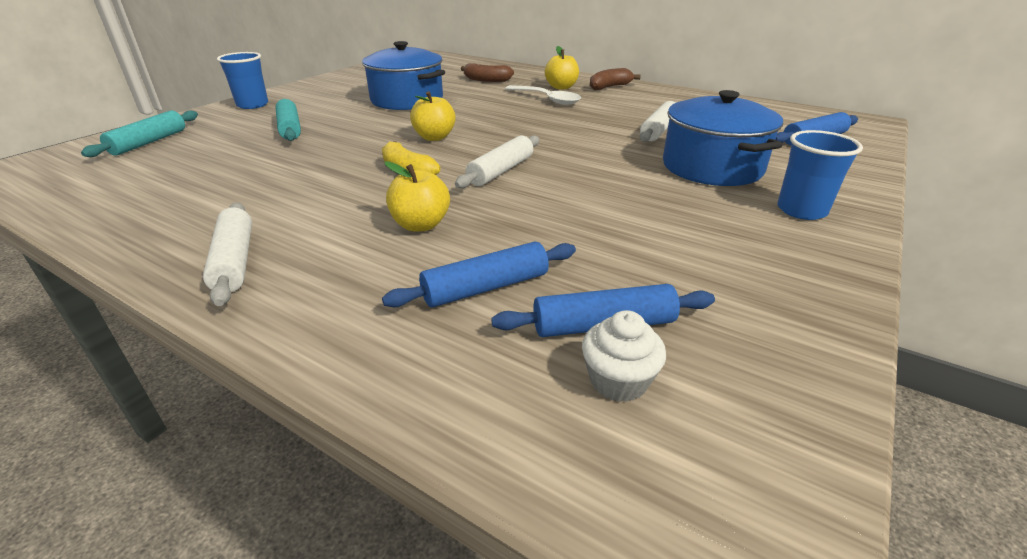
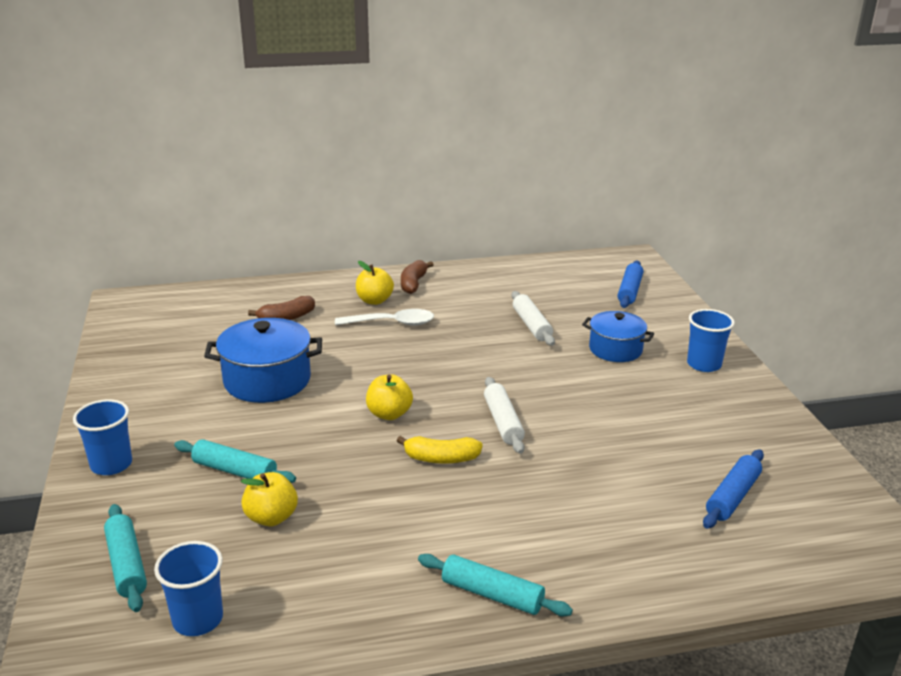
camera: 45 degrees left, 5 degrees down
(102, 178) = (198, 619): none -> blue cup
(234, 261) = (492, 594): white rolling pin -> turquoise rolling pin
(420, 225) = (542, 496): yellow apple -> yellow apple (271, 517)
(485, 287) = (653, 512): blue rolling pin -> none
(618, 380) = (778, 519): white cupcake -> none
(712, 167) = (615, 349): blue pot -> blue pot, size x0.66

